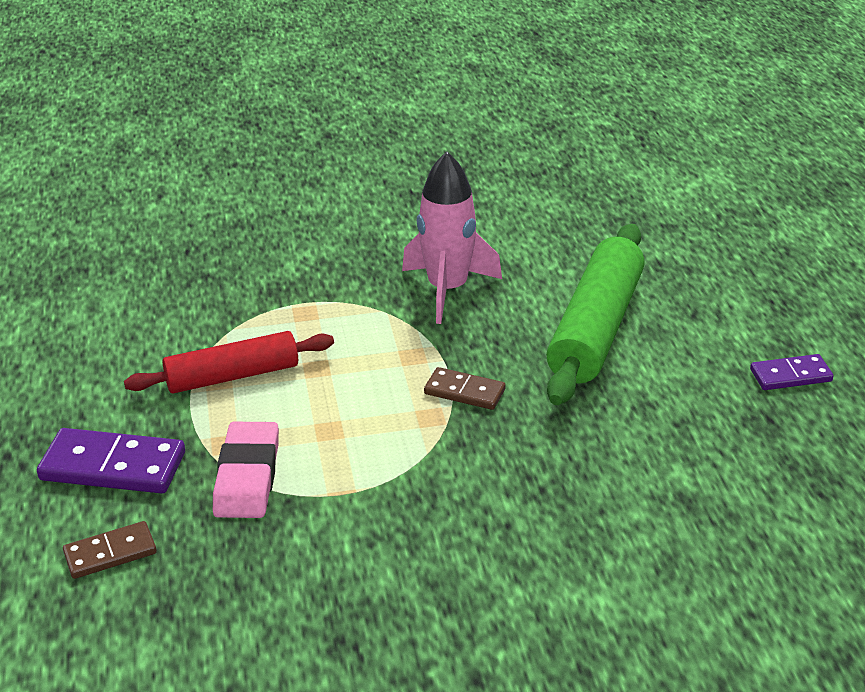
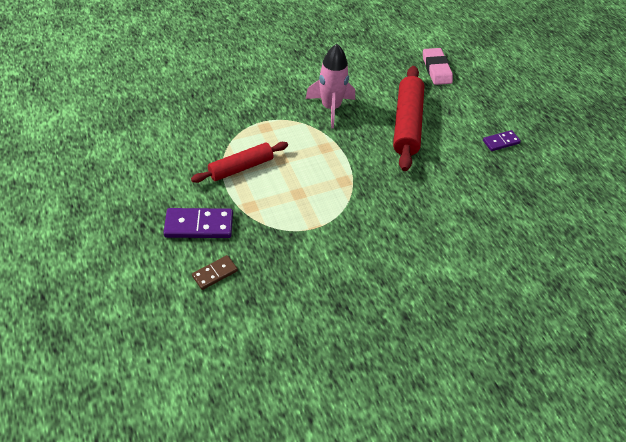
camera: 15 degrees left, 15 degrees up
(247, 476) = (267, 223): pink eraser -> pink eraser (436, 69)
(464, 391) = (356, 165): brown domino -> none
(596, 328) = (407, 124): green rolling pin -> red rolling pin

